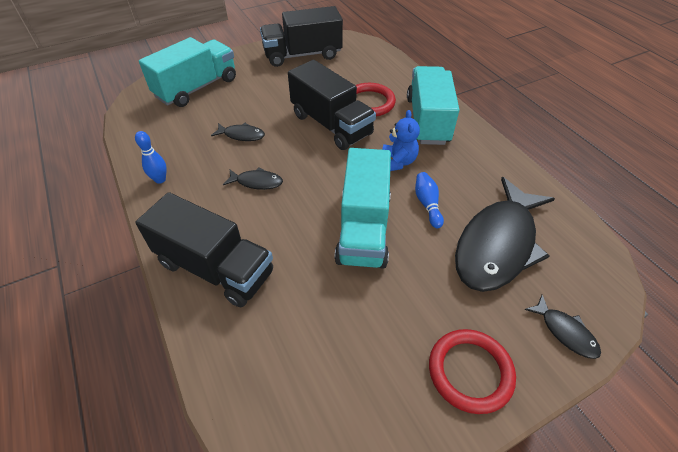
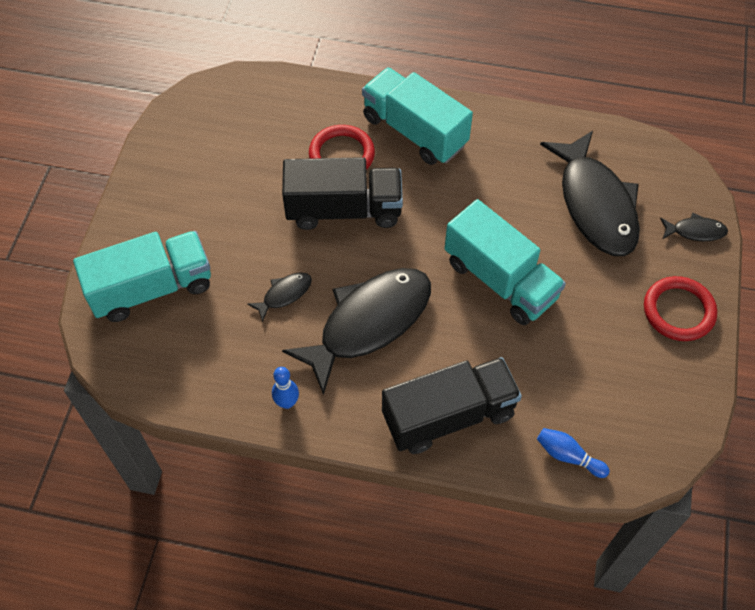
camera: 50 degrees left, 10 degrees up
(197, 88) = (152, 288): turquoise truck -> turquoise truck turned 75 degrees clockwise
(257, 182) = (369, 323): black fish -> black fish, size x2.35
(302, 55) = (193, 151): black truck -> none
(398, 162) = (447, 197): blue teddy bear -> none
(427, 204) = (515, 216): blue bowling pin -> blue bowling pin (568, 456)

